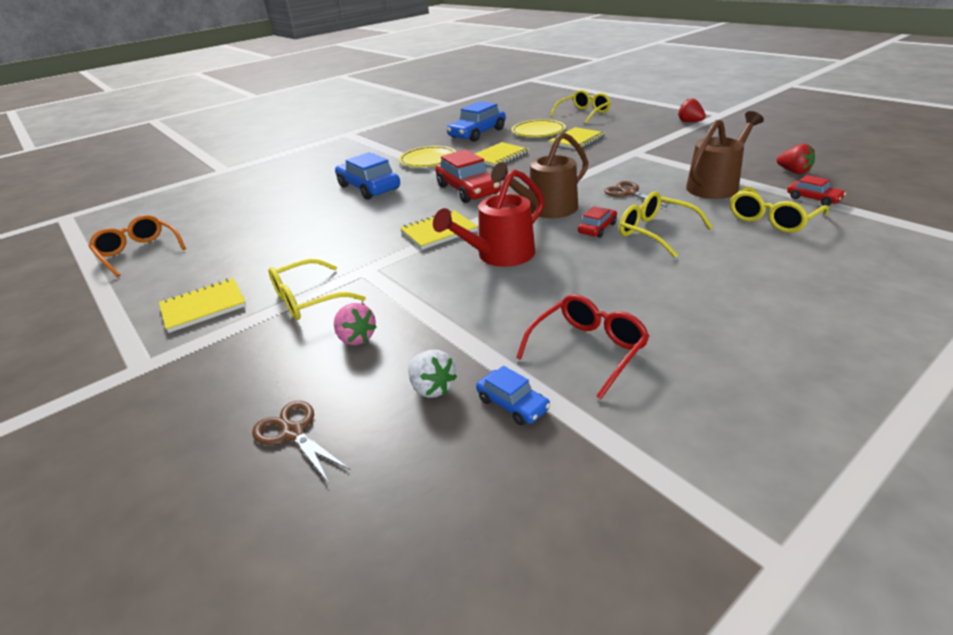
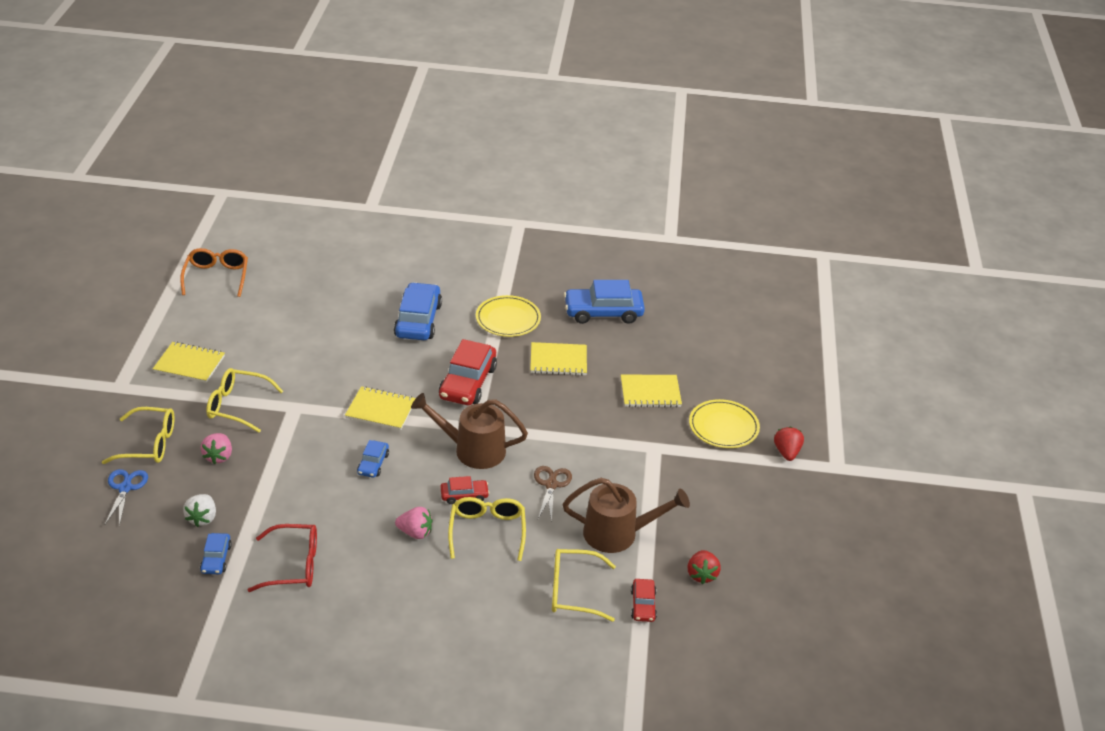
camera: 40 degrees right, 5 degrees up
(293, 433) = (125, 488): brown scissors -> blue scissors
(499, 256) = (373, 464): red watering can -> blue car
(538, 131) = (650, 352): yellow plate -> yellow plate (723, 426)
(584, 113) = (737, 359): yellow glasses -> yellow glasses (149, 444)
(618, 264) = (415, 532): none -> pink strawberry

